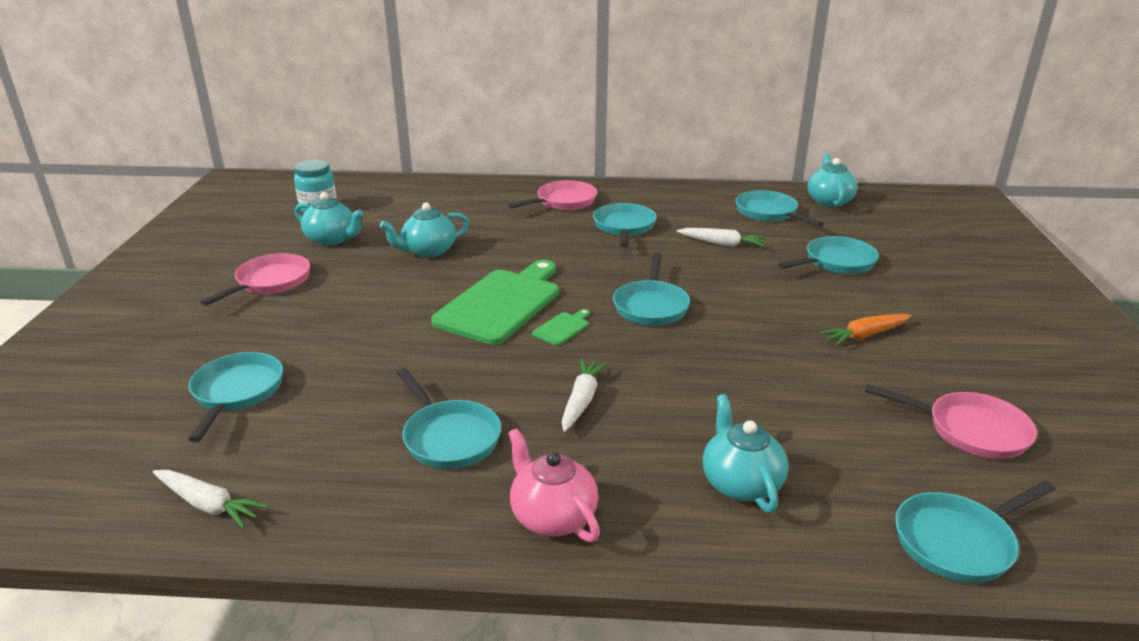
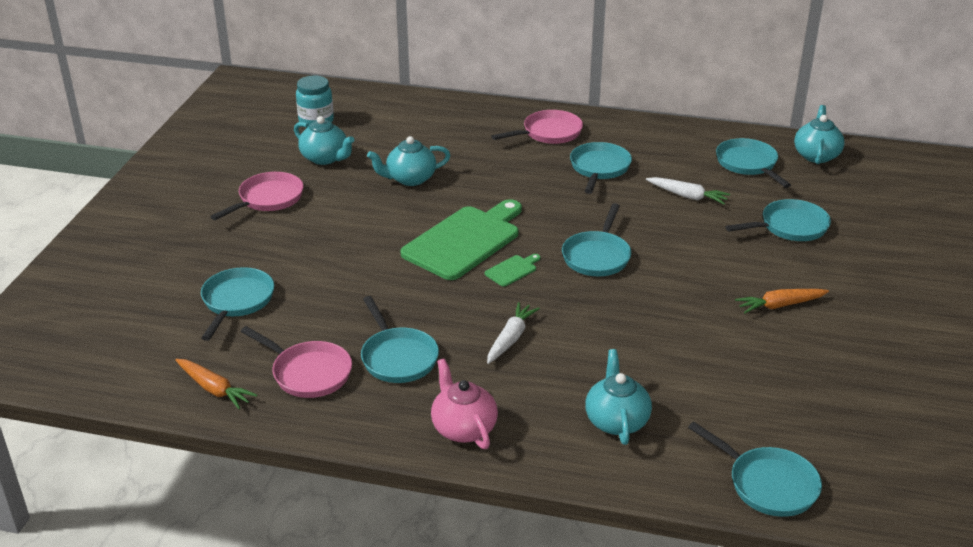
camera: 10 degrees right, 5 degrees up
(208, 505) = (214, 389): white carrot -> orange carrot
(958, 542) = (768, 484): turquoise pan -> turquoise pan turned 120 degrees counterclockwise
(970, 430) = (828, 401): pink pan -> pink pan (308, 373)

